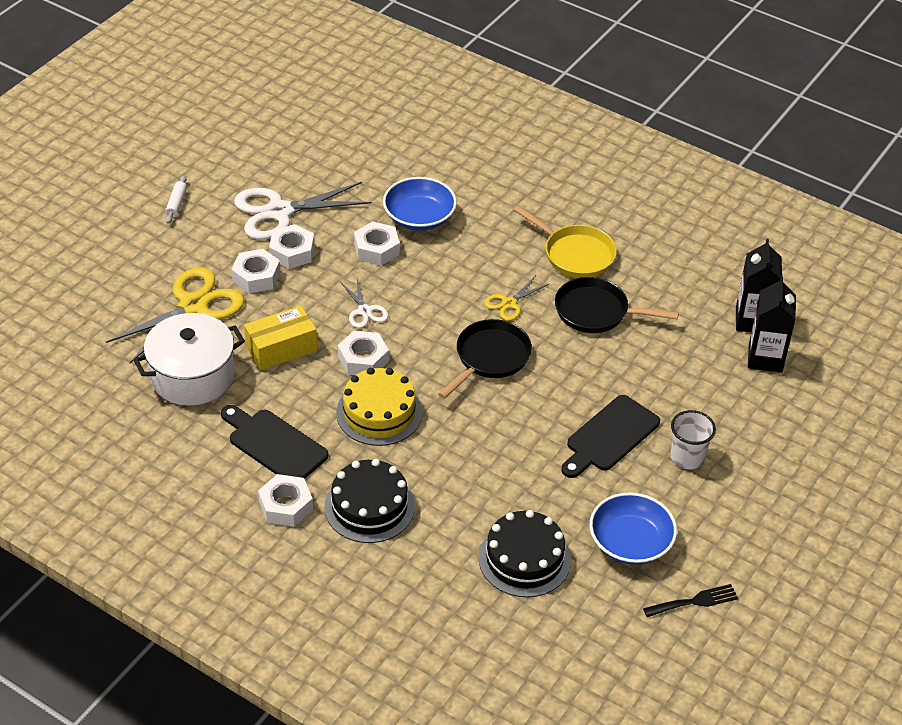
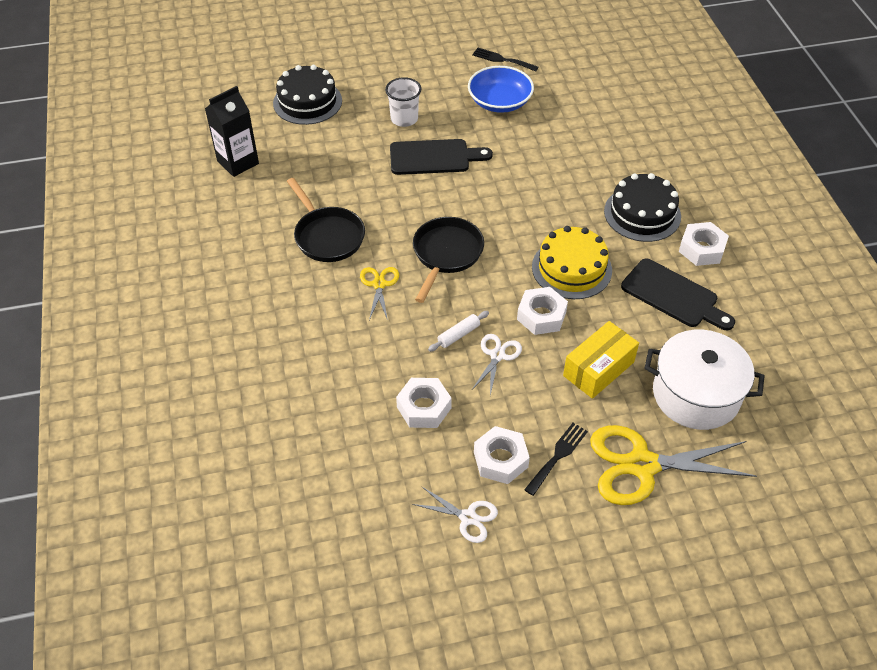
camera: 135 degrees left, 5 degrees up
(176, 203) = (561, 611): white rolling pin -> white rolling pin (458, 335)
(256, 276) = (557, 456): white nut -> black fork
(274, 444) = (673, 295): black cutting board -> black cutting board turned 45 degrees counterclockwise
(279, 212) = (468, 517): white scissors -> white scissors, size x0.50
(281, 348) = (598, 369): yellow box -> yellow box turned 60 degrees counterclockwise
(419, 217) = (351, 413): blue bowl -> none
(490, 358) = (446, 254): black pan -> black pan turned 120 degrees clockwise
(509, 303) = (379, 284): yellow scissors -> yellow scissors turned 90 degrees counterclockwise
(524, 559) = (573, 130): black cake -> black cake (307, 102)
(575, 254) = (277, 288): yellow pan -> none
(765, 358) = (269, 137): black carton -> none

